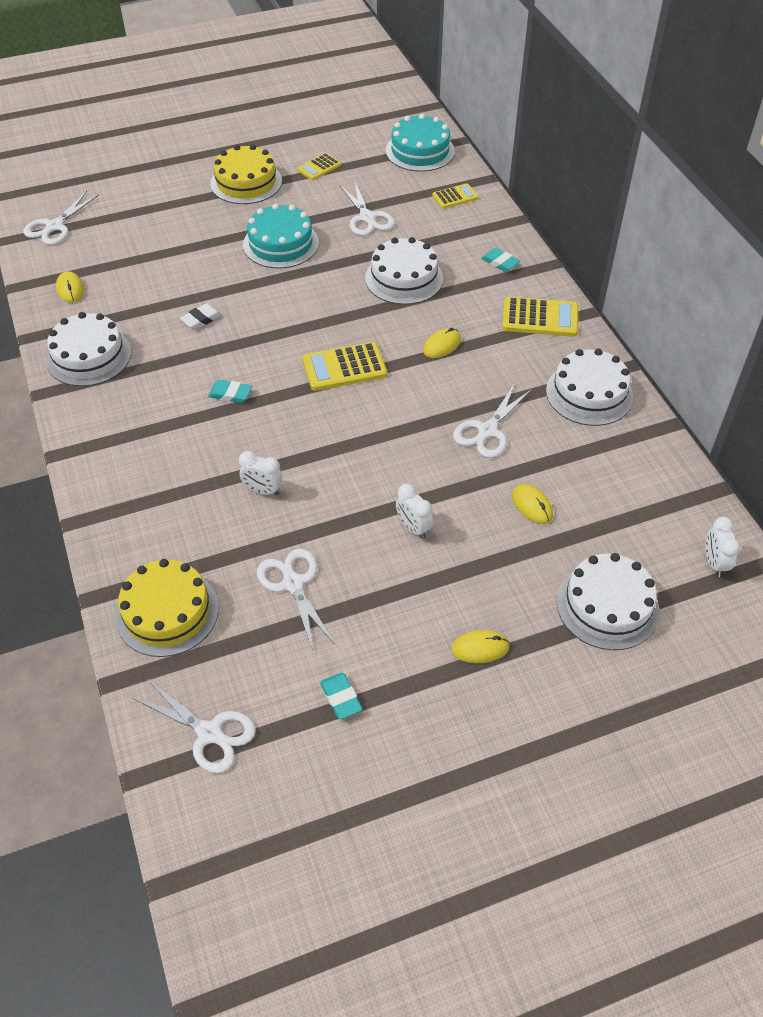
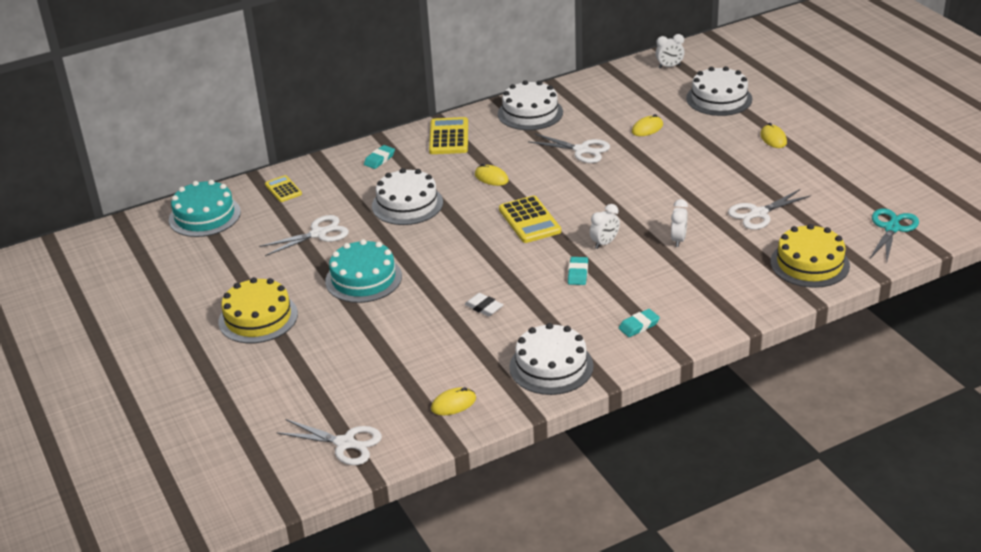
camera: 95 degrees left, 15 degrees down
(209, 733) = (891, 228): white scissors -> turquoise scissors
(319, 167) = (231, 274): yellow calculator -> none
(341, 698) = (837, 183): turquoise eraser -> turquoise eraser (639, 326)
(413, 528) = (687, 171): white clock -> white clock (604, 243)

